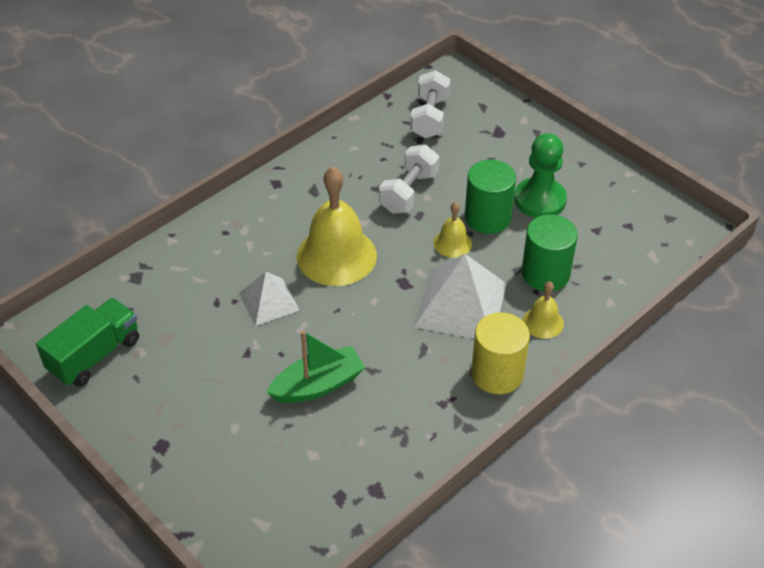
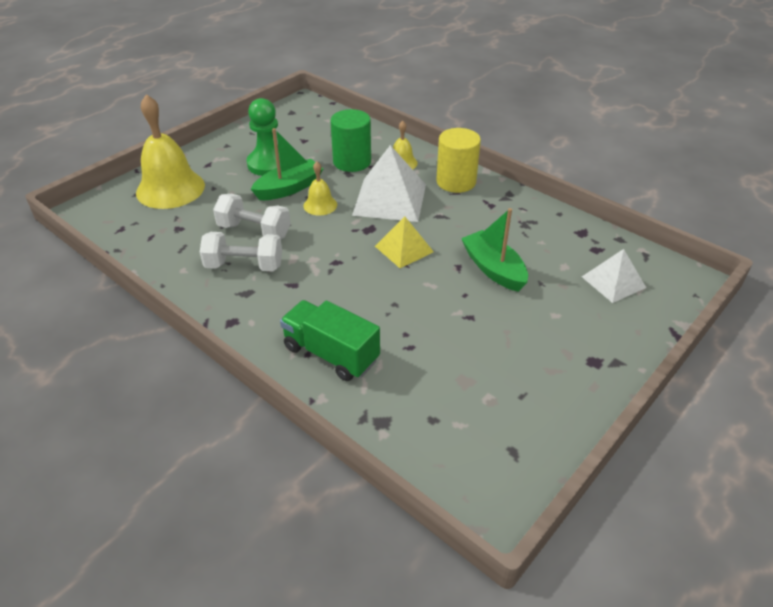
camera: 95 degrees left, 5 degrees down
(94, 355) = (503, 437): green truck -> green truck (331, 354)
(269, 301) = (403, 309): white pyramid -> white pyramid (613, 282)
(336, 255) = (339, 270): yellow bell -> yellow bell (170, 189)
(364, 310) = (404, 249): none -> yellow pyramid
(429, 117) = (147, 223): white dumbbell -> white dumbbell (244, 266)
(487, 218) = (289, 188): green cylinder -> green boat

